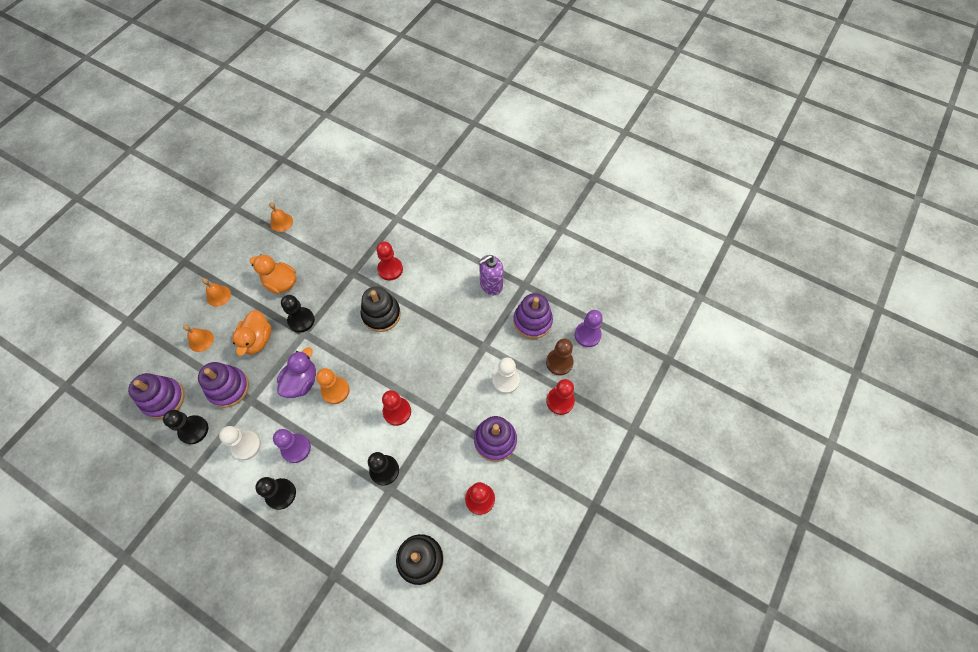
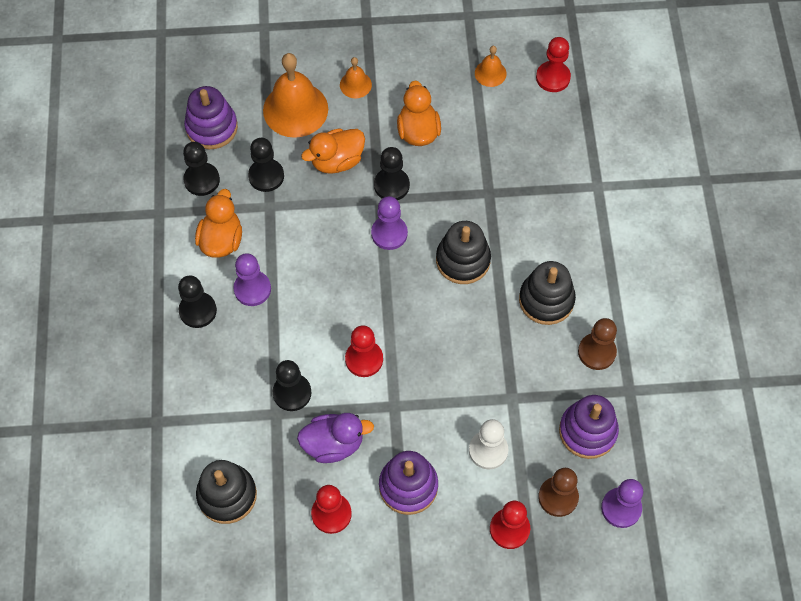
camera: 55 degrees right, 0 degrees up
(201, 340) = (295, 109): orange bell -> orange bell, size x2.01
(228, 388) = (266, 176): purple stacking toy -> black pawn
(246, 445) = (221, 240): white pawn -> orange duck
(301, 382) = (324, 239): purple duck -> purple duck (333, 444)
(330, 342) = (389, 233): none -> purple pawn
(335, 390) = (340, 280): orange pawn -> none
(390, 269) = (526, 228): red pawn -> red pawn (553, 77)
(441, 289) = (546, 300): none -> black stacking toy
(491, 285) = (596, 352): purple soap dispenser -> brown pawn

